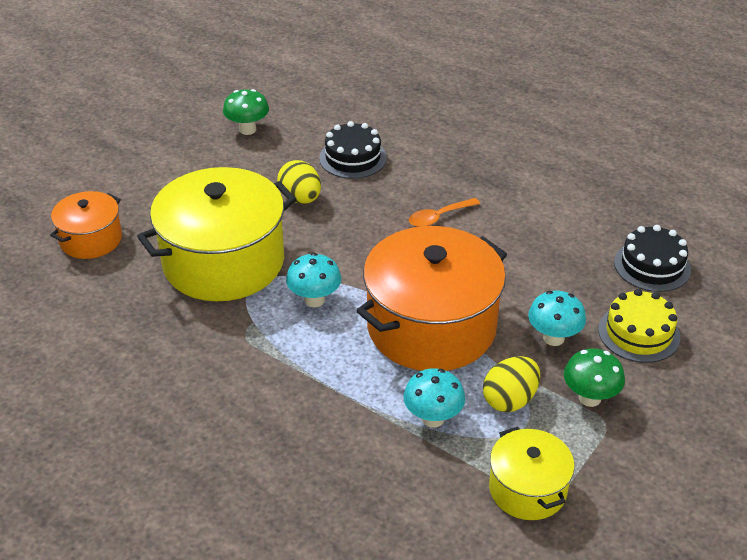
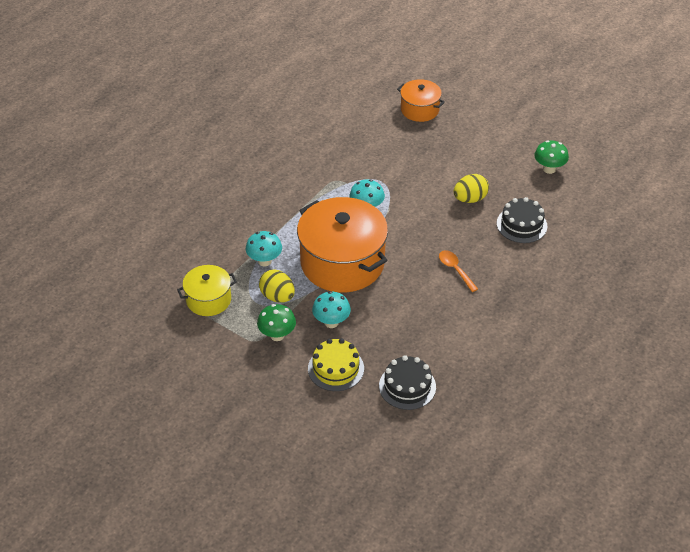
camera: 90 degrees right, 5 degrees up
(223, 262) = (401, 167): yellow pot -> none

